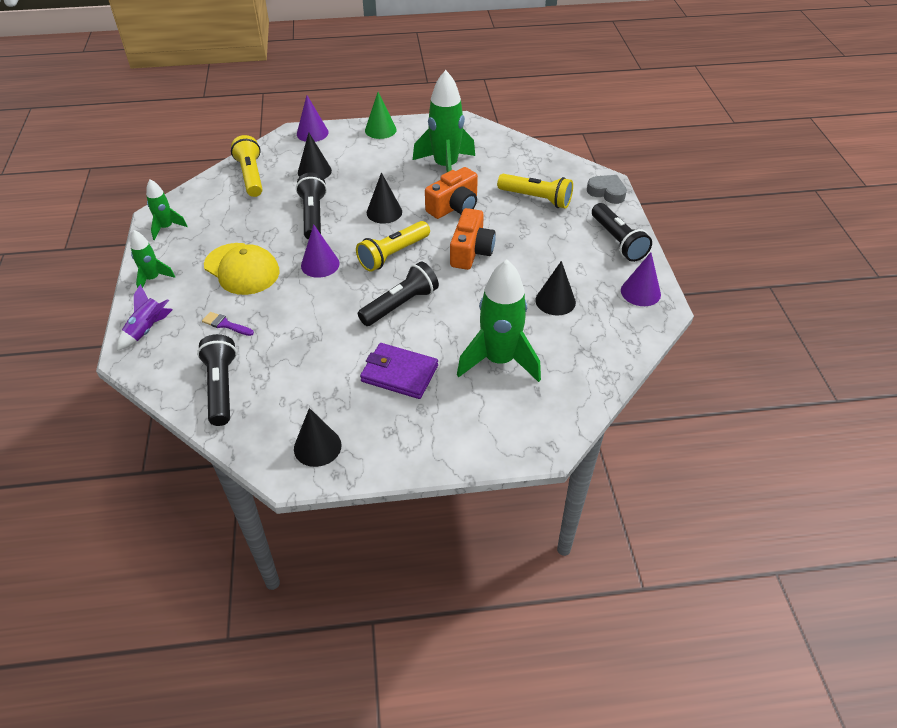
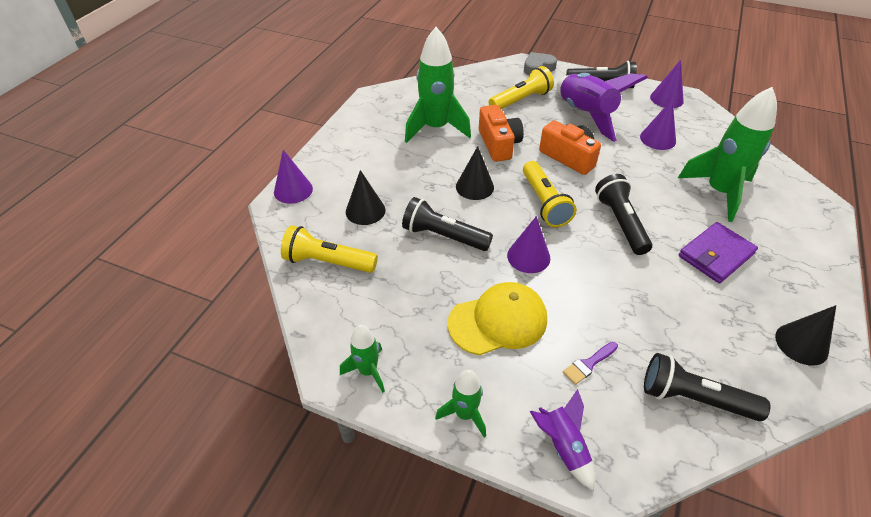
camera: 60 degrees left, 0 degrees up
(380, 130) = (336, 144): green cone -> none
(550, 244) = (585, 115): none -> purple rocket
(555, 301) = (657, 139): black cone -> purple cone

